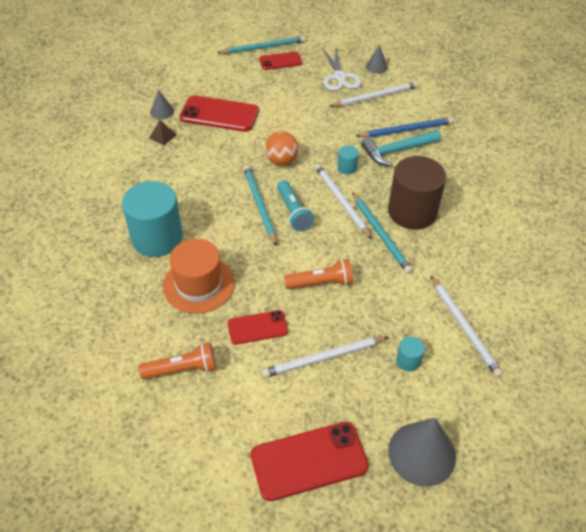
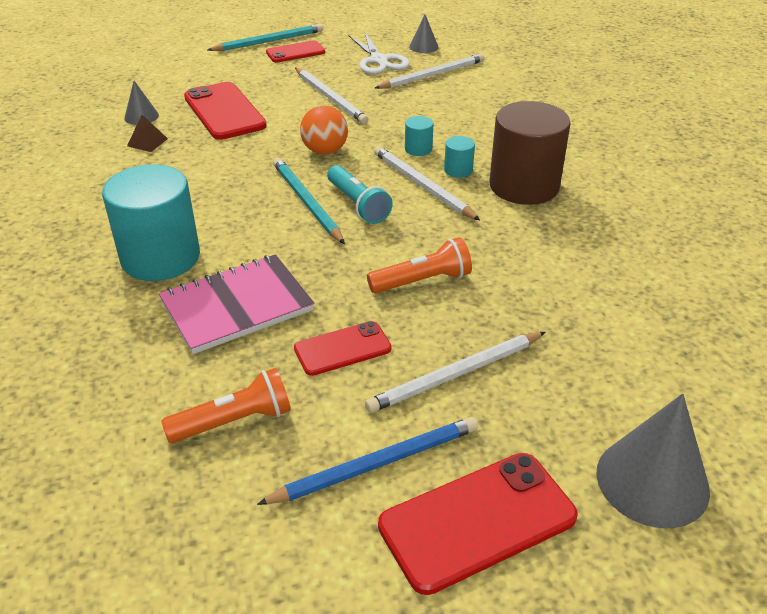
camera: 10 degrees left, 10 degrees down
(198, 284) = (237, 306): orange hat -> pink notebook
(219, 114) = (224, 111): red phone -> red phone turned 60 degrees clockwise
(380, 234) = (489, 215): turquoise pencil -> none
(397, 151) = (479, 125): turquoise hammer -> none
(406, 130) = (484, 103): blue pencil -> blue pencil (376, 464)
(408, 361) = (584, 360): turquoise cylinder -> turquoise cylinder (458, 170)
(464, 327) = (648, 308): white pencil -> white pencil (330, 98)

